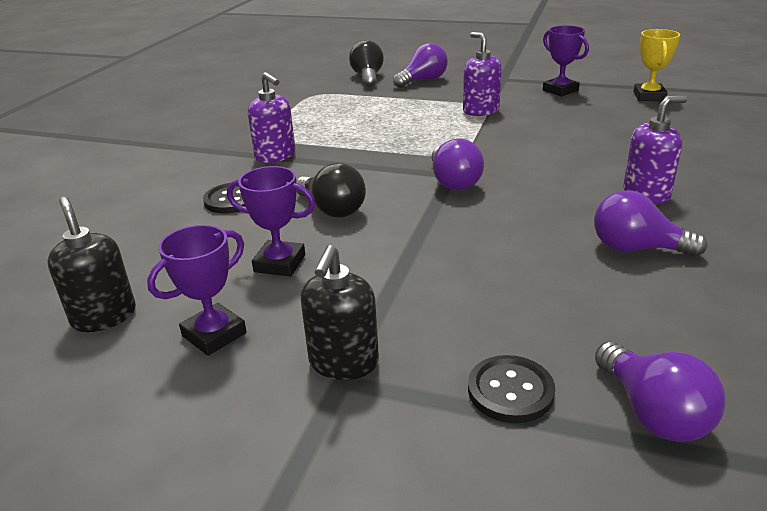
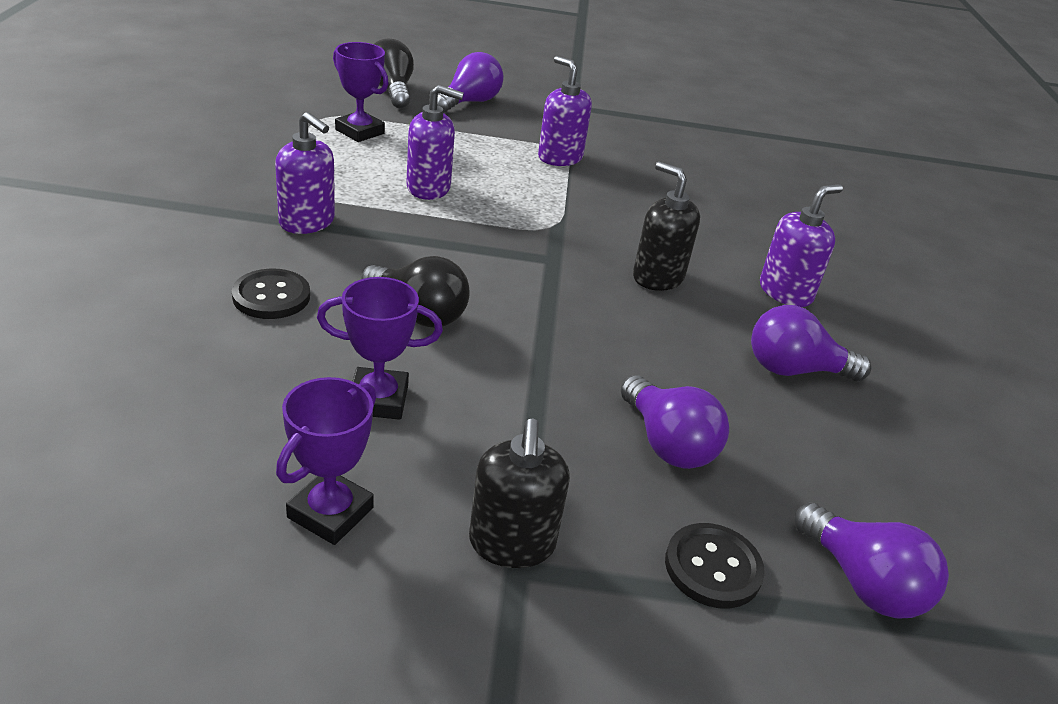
camera: 20 degrees left, 5 degrees up
(104, 316) = (160, 492): black soap dispenser -> black soap dispenser (657, 277)
(371, 133) = (429, 188): none -> purple soap dispenser
(453, 182) = (560, 271): purple light bulb -> purple light bulb (667, 443)
(560, 90) = (648, 130): purple trophy -> purple trophy (359, 131)
(649, 96) = (753, 146): yellow trophy -> none

